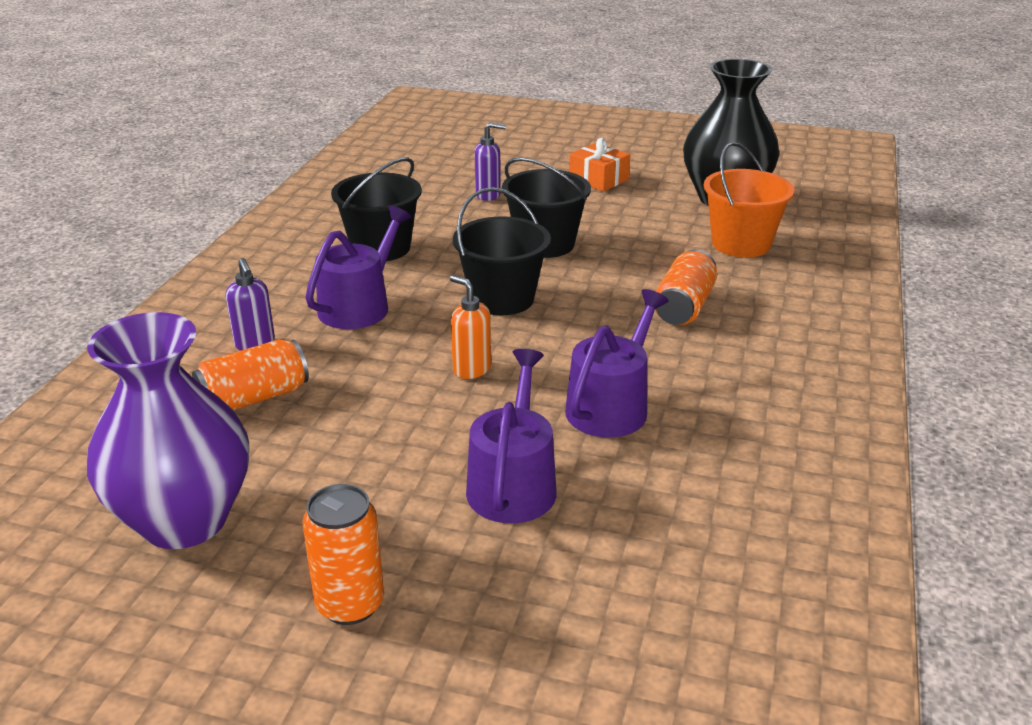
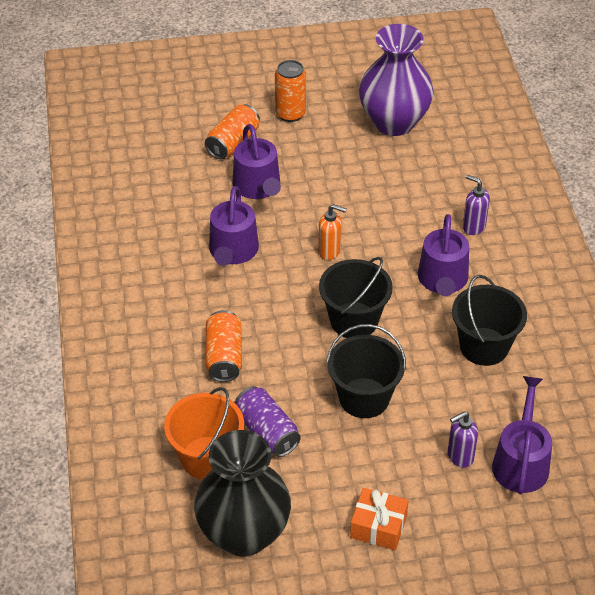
camera: 155 degrees right, 15 degrees up
(254, 398) = (432, 191): orange can -> orange can (233, 142)
(437, 182) = (521, 461): none -> purple watering can
(666, 246) = (267, 432): none -> purple can

